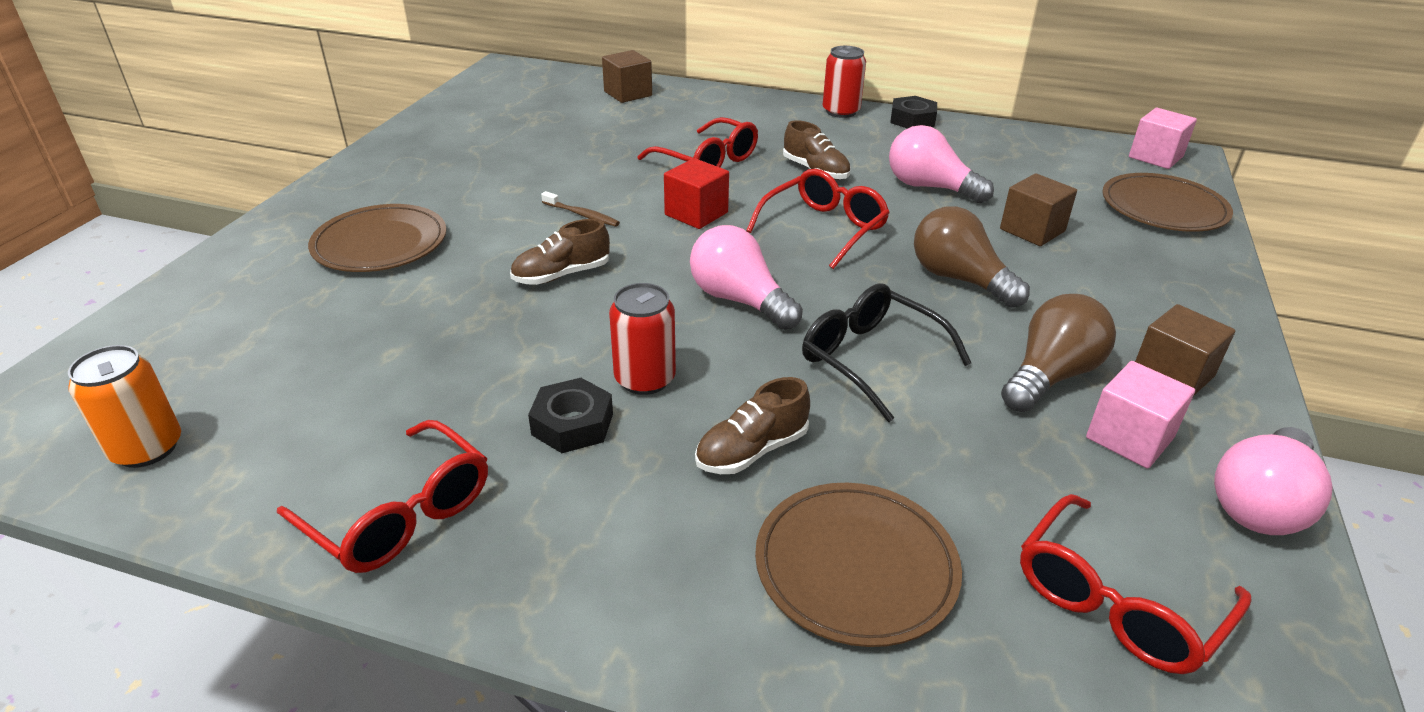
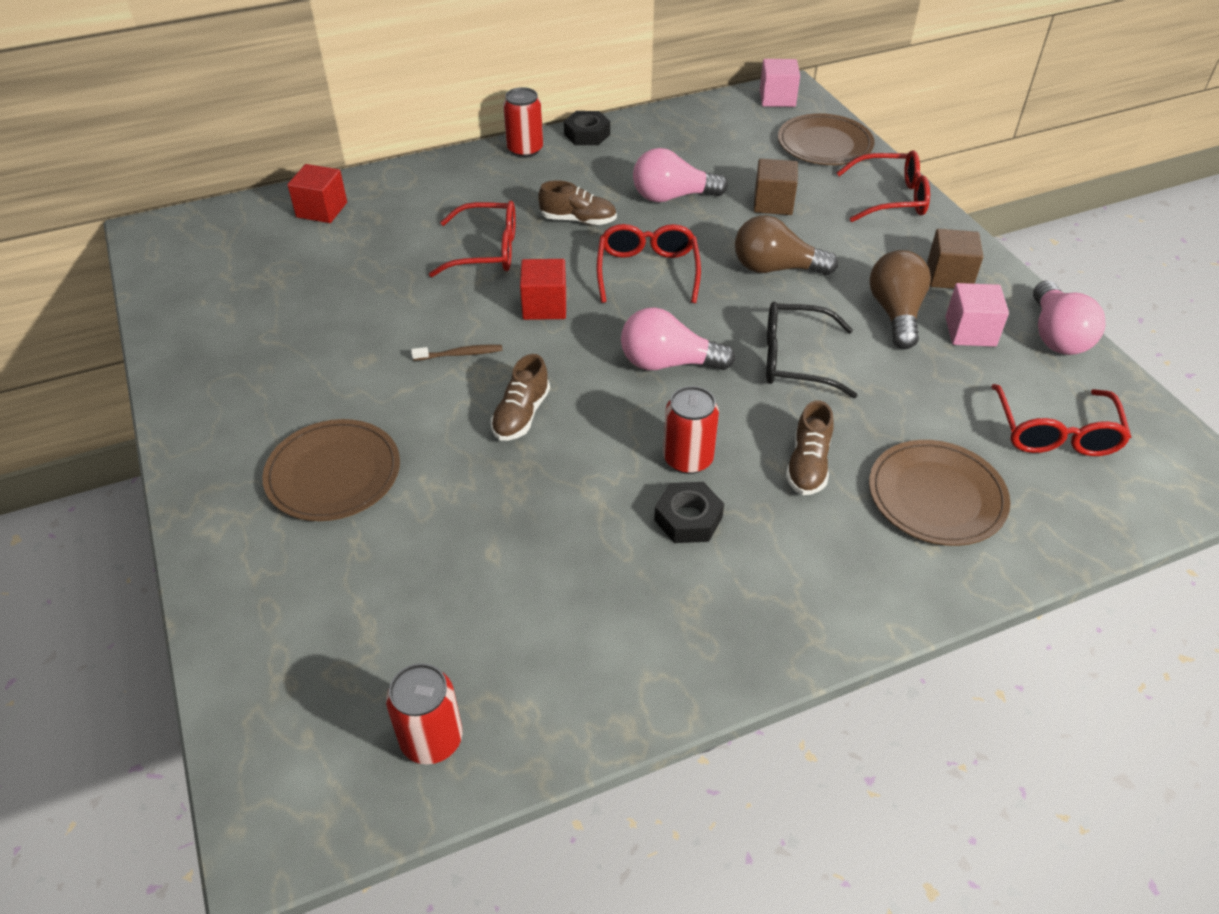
camera: 40 degrees left, 10 degrees up
(147, 448) = (431, 739): orange can -> red can
(400, 514) = (673, 647): red glasses -> red glasses (891, 198)
(628, 94) = (322, 210): brown cube -> red cube

